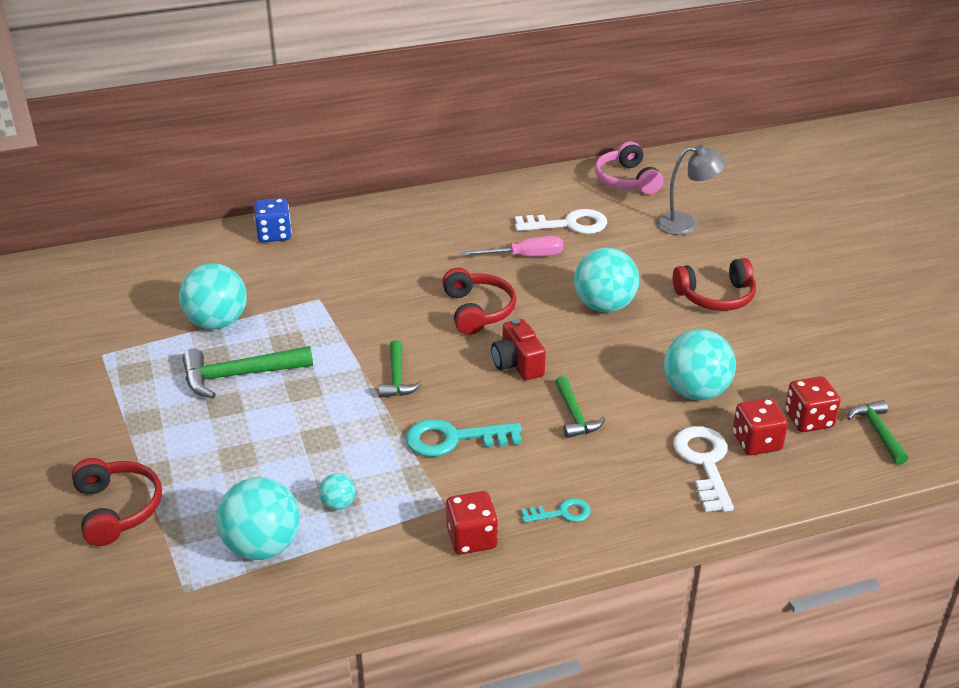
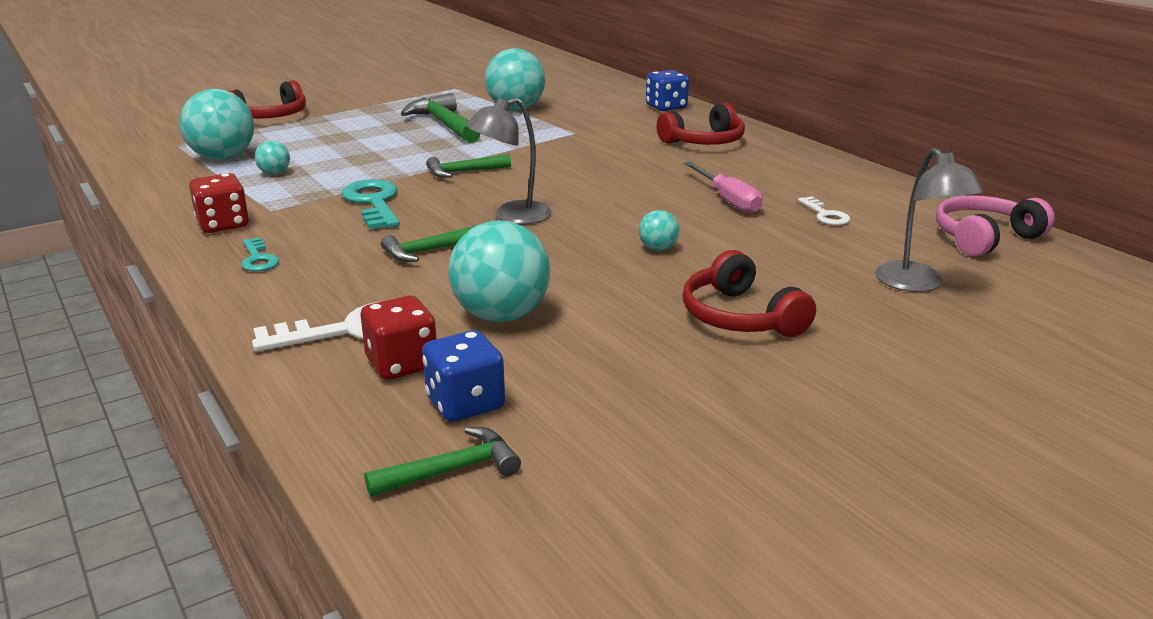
camera: 75 degrees right, 10 degrees down
(477, 311) = (600, 190): red headphones -> red headphones (704, 141)
(517, 364) = (511, 216): red camera -> grey lamp
(568, 224) = (825, 215): white key -> white key, size x0.56
(604, 306) = (658, 249): turquoise ball -> turquoise ball, size x0.47
(808, 420) = (465, 403): red dice -> blue dice

